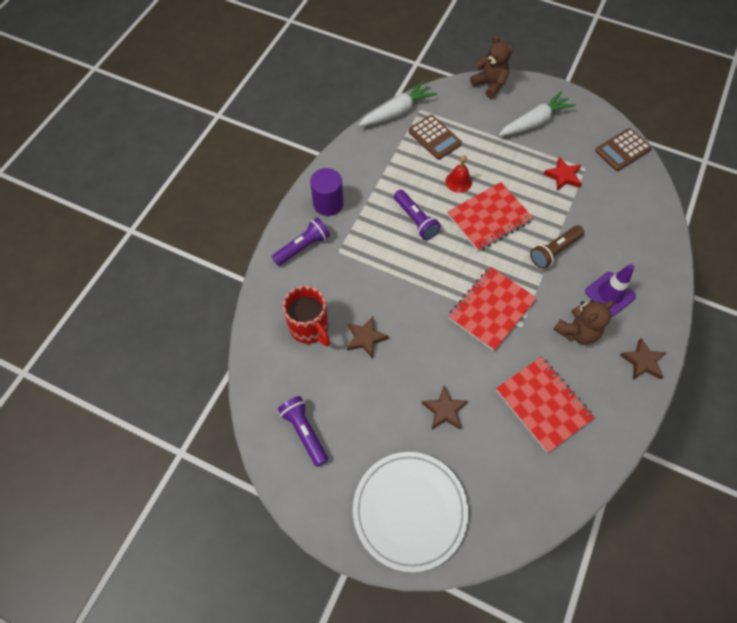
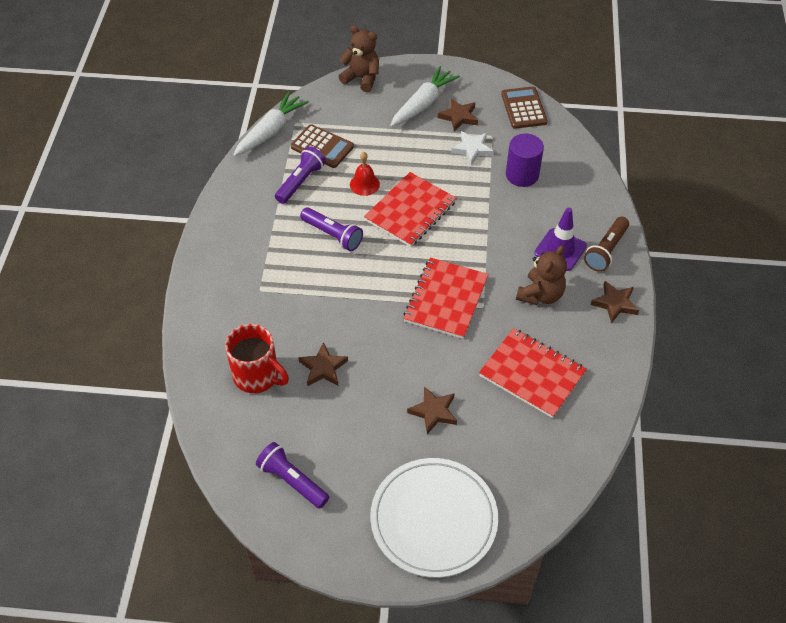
camera: 20 degrees left, 10 degrees down
(303, 247) = (218, 297): purple flashlight -> purple flashlight (301, 182)
(328, 203) = (229, 245): purple cylinder -> purple cylinder (522, 175)
(554, 251) = (489, 225): brown flashlight -> brown flashlight (606, 250)
(561, 142) = (458, 117): none -> brown star
(563, 176) = (472, 149): red star -> white star
(622, 150) = (523, 108): brown calculator -> brown calculator turned 135 degrees clockwise

